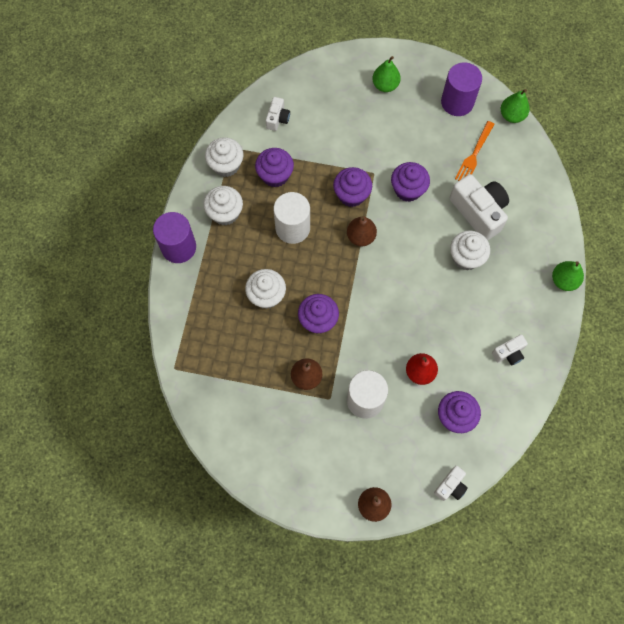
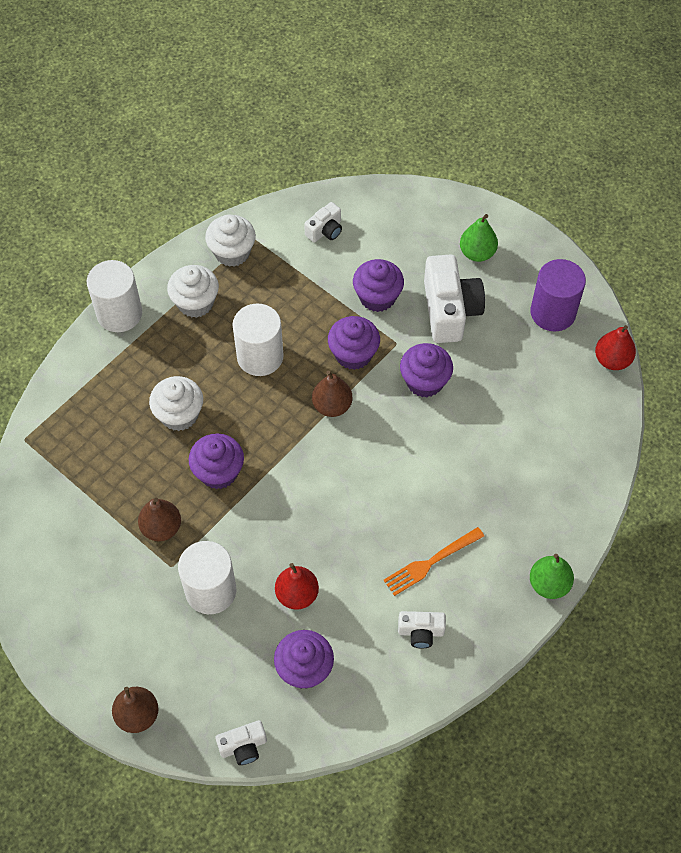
camera: 30 degrees right, 10 degrees down
(178, 247) = (119, 313): purple cylinder -> white cylinder
(275, 175) = (280, 290): purple cupcake -> purple cupcake (377, 297)
(466, 257) = (443, 493): white cupcake -> none
(474, 155) = (533, 382): orange fork -> orange fork (430, 563)
(479, 212) = (494, 449): white camera -> white camera (450, 310)
(512, 115) = (612, 360): green pear -> red pear

